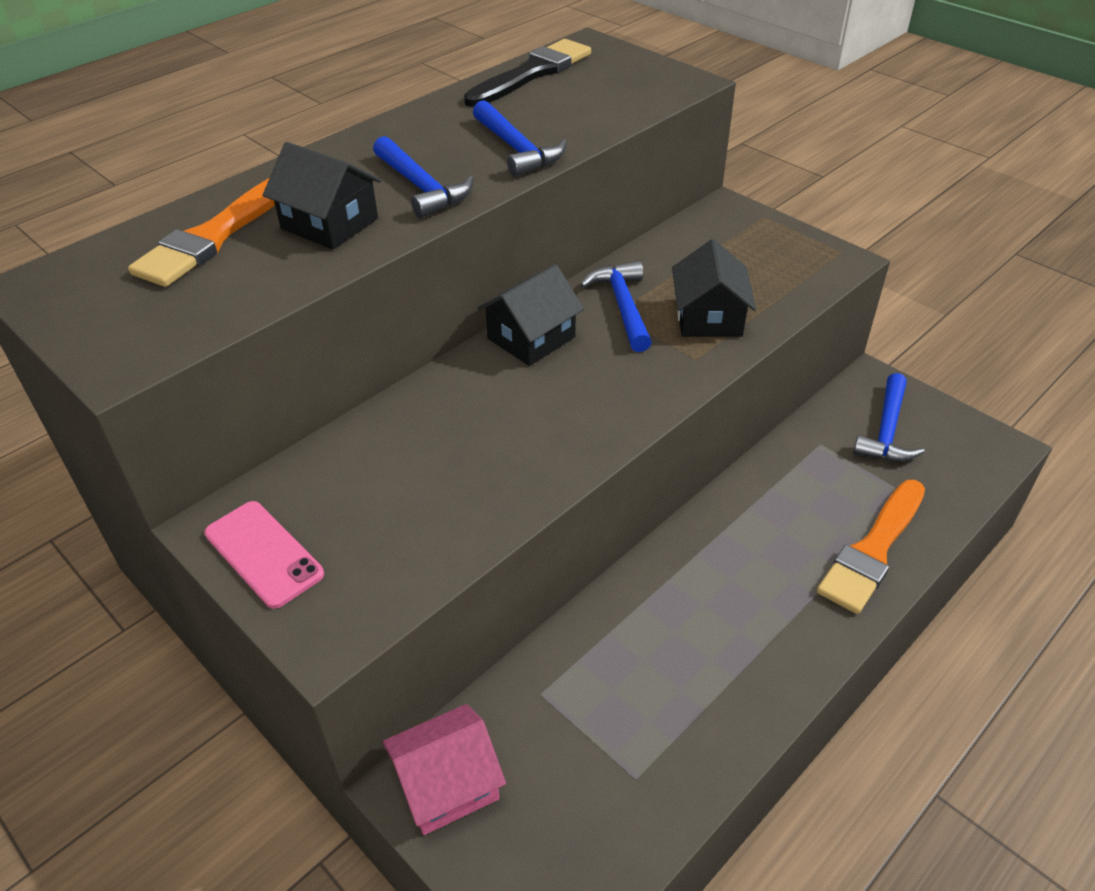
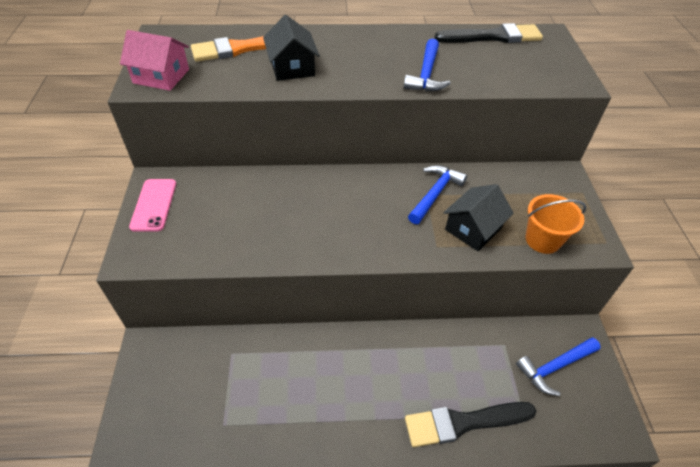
camera: 40 degrees right, 5 degrees up
(421, 187) = (354, 71): blue hammer -> none
(447, 784) = (158, 358): pink house -> pink house (161, 76)
(531, 338) = (370, 182): black house -> none
(786, 285) = (542, 240): none -> orange bucket
(873, 549) = (464, 422): orange brush -> black brush

